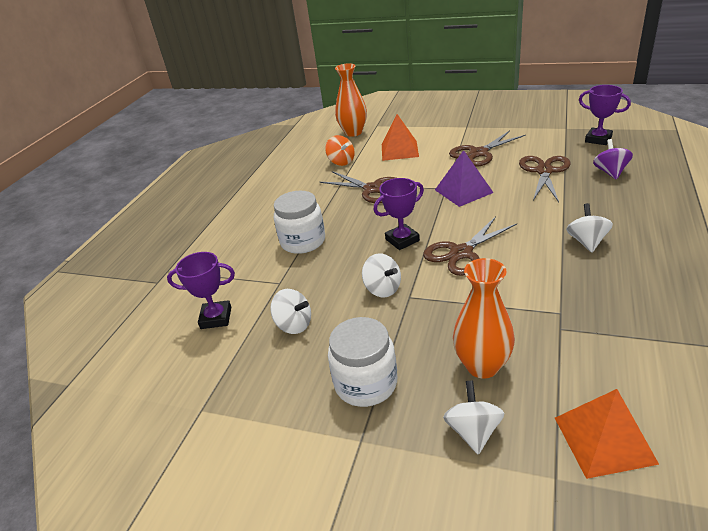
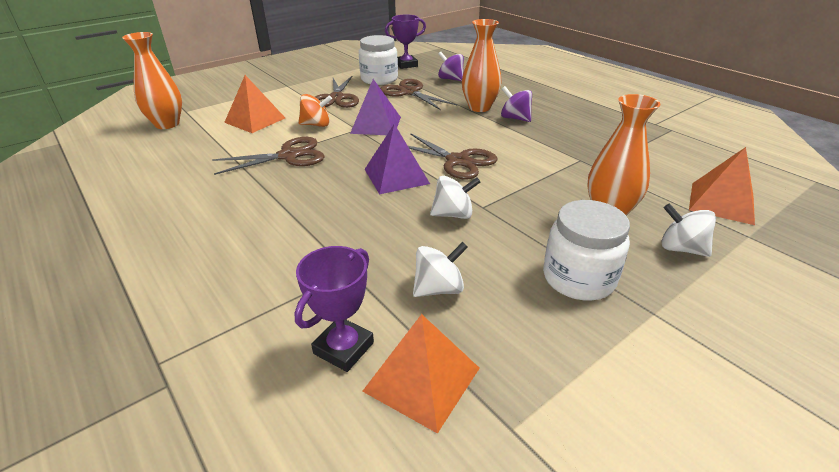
camera: 60 degrees left, 0 degrees up
(213, 358) = (422, 379): none -> orange pyramid
(303, 241) = (301, 226): white jar -> white jar (379, 79)
(341, 162) = (204, 150): orange spinning top -> orange spinning top (316, 125)
(402, 240) = (396, 176): purple trophy -> purple pyramid
(461, 253) = (458, 161): brown scissors -> brown scissors turned 45 degrees counterclockwise
(576, 215) = (479, 107): none -> orange vase
(587, 242) = (515, 118): white spinning top -> purple spinning top

